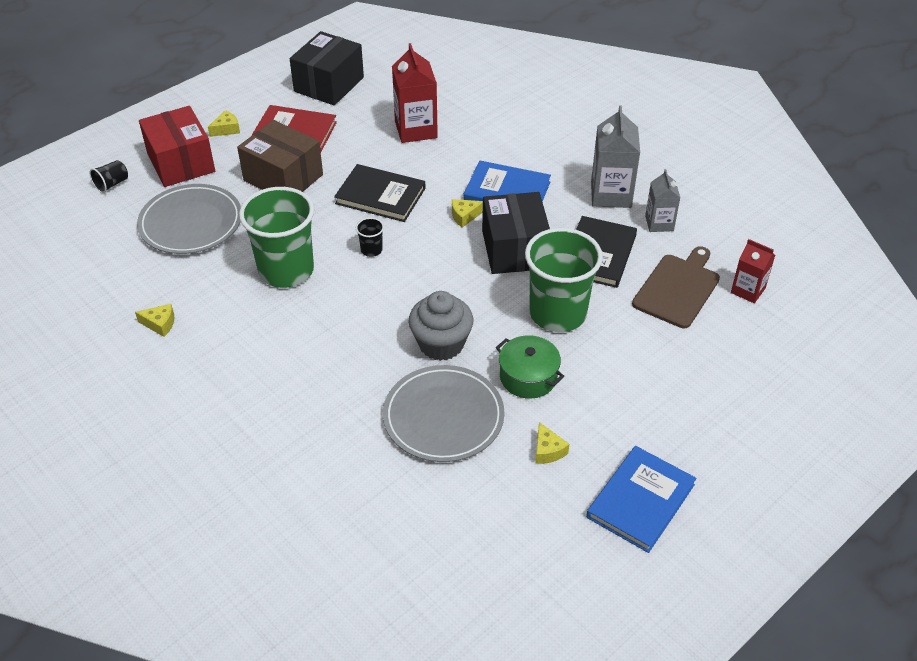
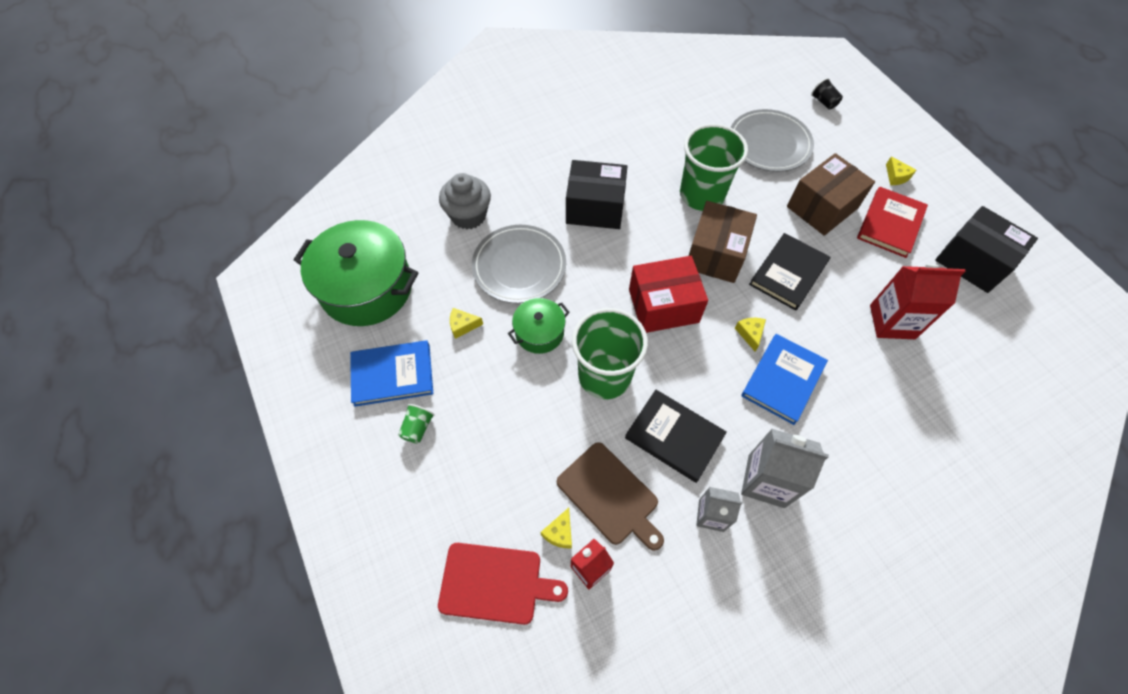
camera: 105 degrees right, 15 degrees up
(160, 324) = (660, 120): yellow cheese -> yellow cheese (559, 532)
(181, 162) = (849, 143): red box -> red box (663, 306)
(371, 250) = (715, 254): black cup -> brown box
(441, 344) = (593, 281): grey cupcake -> grey cupcake (468, 215)
(514, 249) = (696, 364): black box -> black box (595, 207)
(533, 574) = (367, 288): none -> green pot
(640, 501) = (392, 374): blue book -> blue book turned 60 degrees counterclockwise
(690, 455) = (418, 428): none -> green cup
(799, 350) = (495, 583): none -> red cutting board

